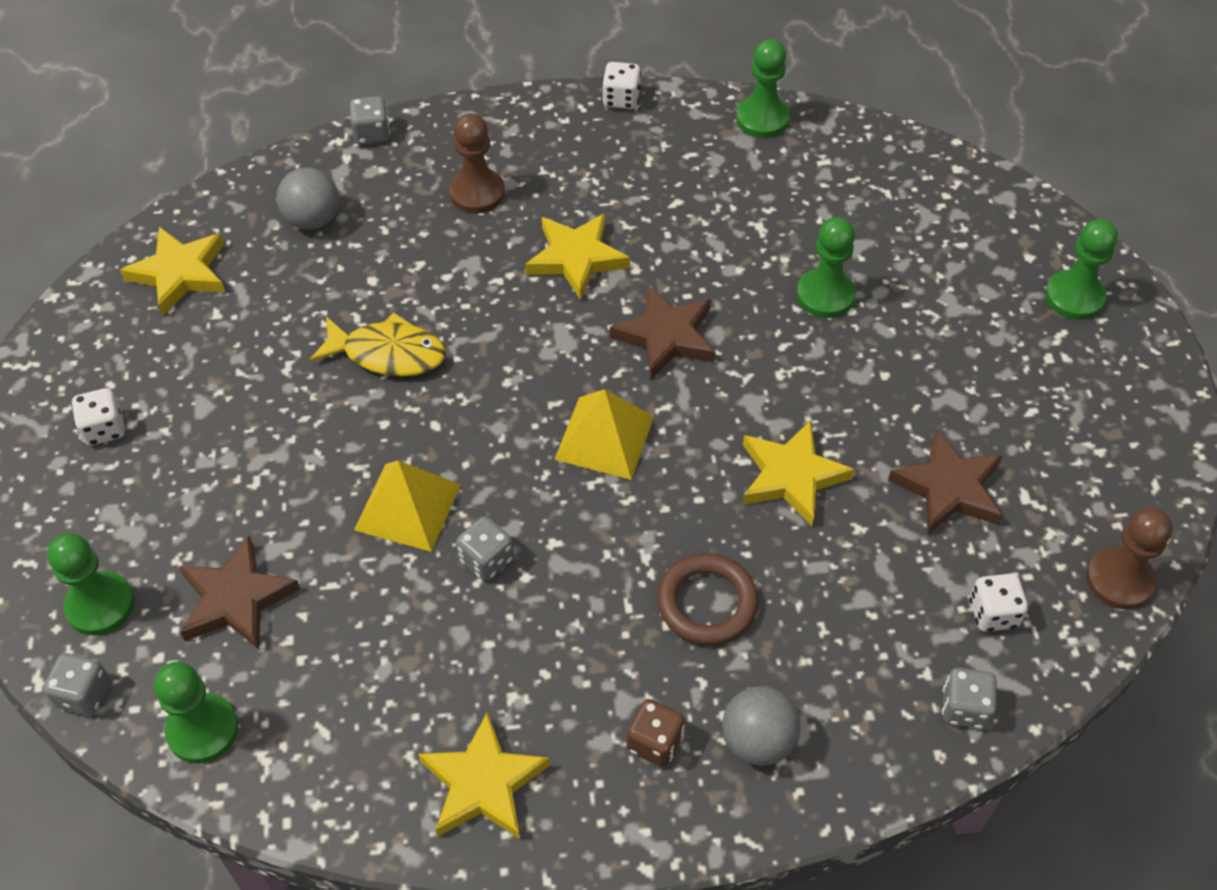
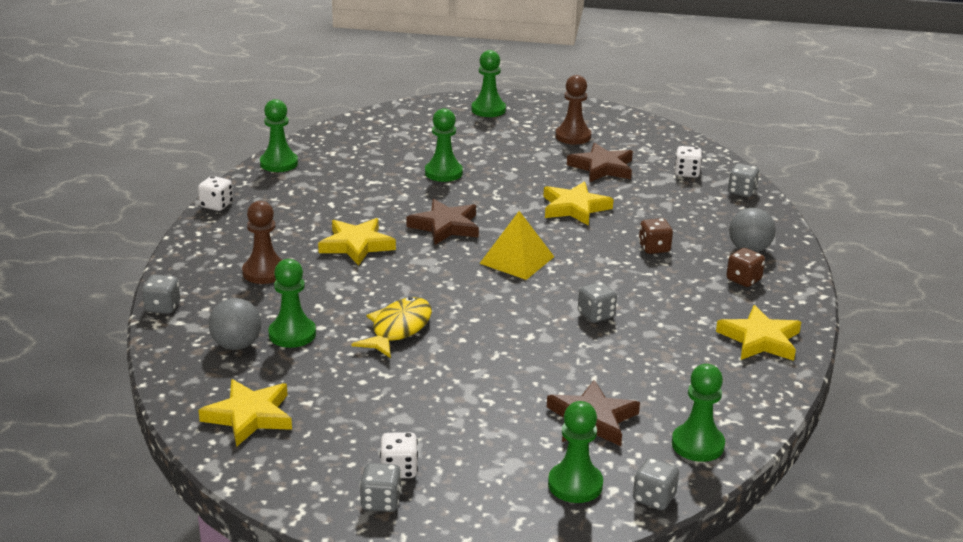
camera: 75 degrees left, 25 degrees down
(46, 428) = (381, 502): none -> grey dice
(348, 259) = (292, 334): none -> green pawn
(408, 507) = (540, 338): yellow pyramid -> none
(707, 603) = (654, 248): brown ring -> brown dice
(1119, 580) = (676, 140): brown pawn -> brown pawn (573, 136)

